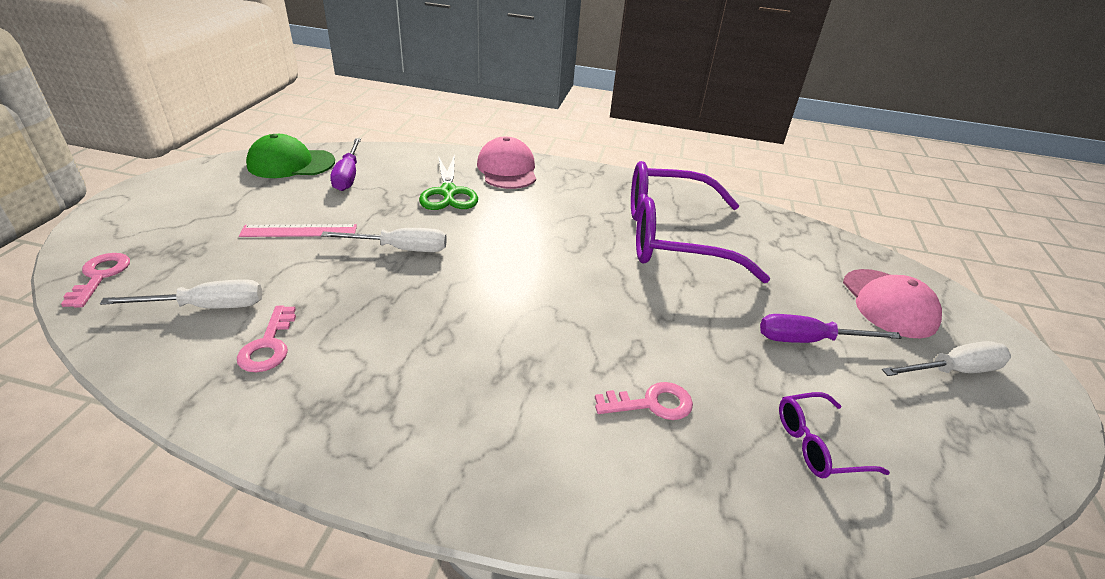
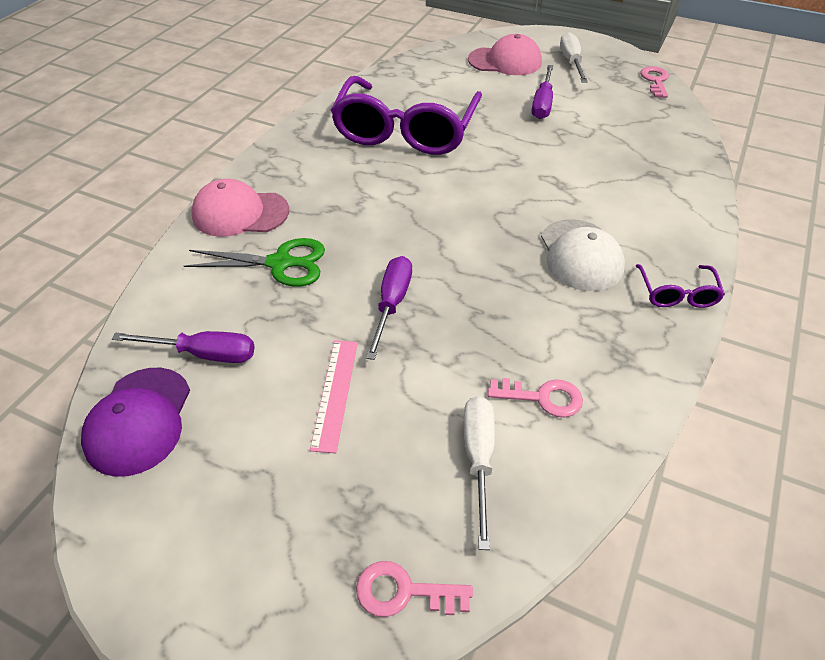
camera: 75 degrees left, 10 degrees up
(291, 163) = (139, 421): green cap -> purple cap
(401, 249) = (391, 304): white screwdriver -> purple screwdriver
(490, 376) = (580, 255): none -> white cap
(652, 403) = (605, 182): pink key -> pink key (655, 80)
(817, 445) = (635, 128): purple glasses -> purple glasses (677, 294)

